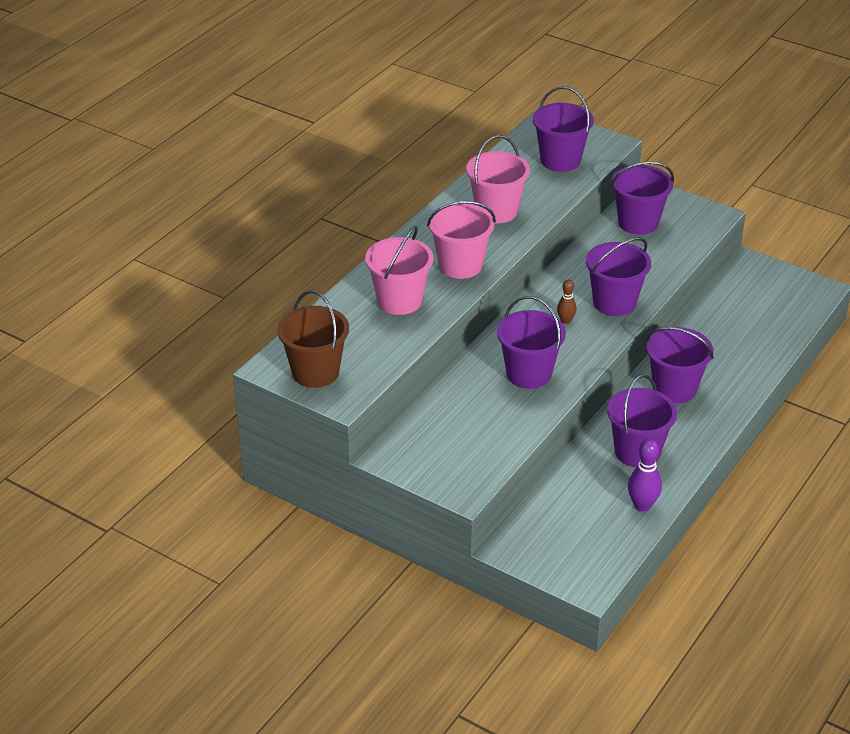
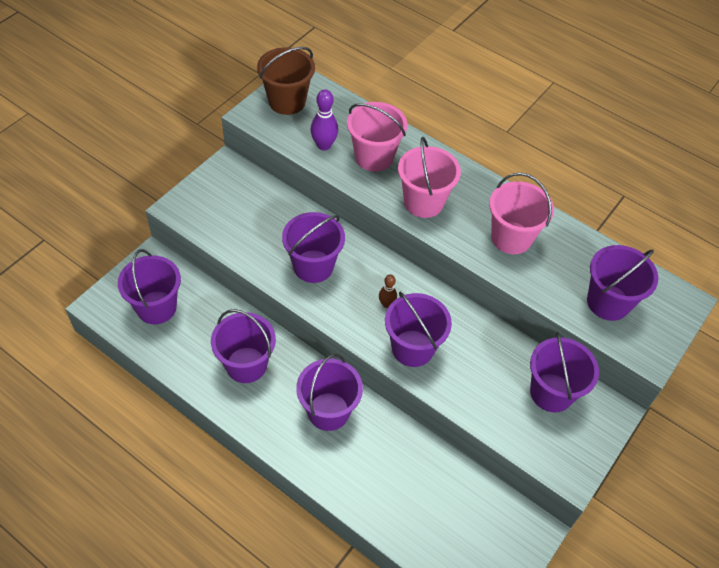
camera: 90 degrees right, 15 degrees up
(580, 533) = (156, 307): none -> purple bucket
(642, 505) = (178, 357): purple bowling pin -> purple bowling pin (324, 145)

